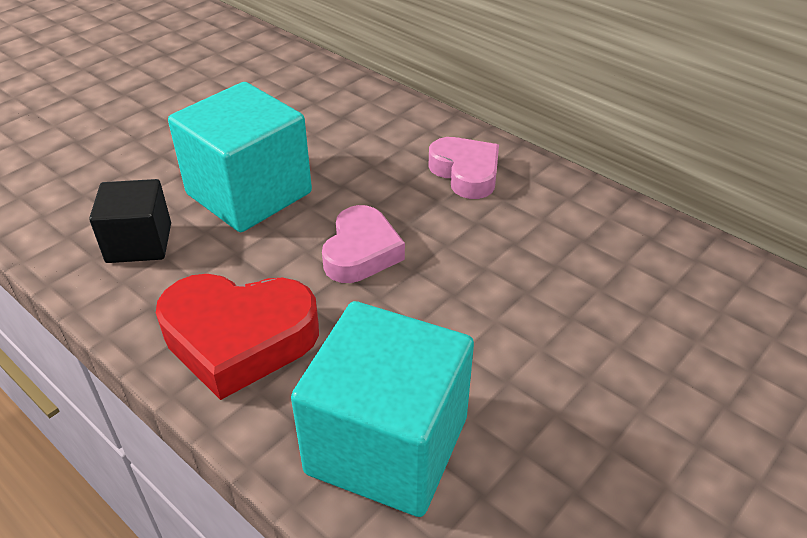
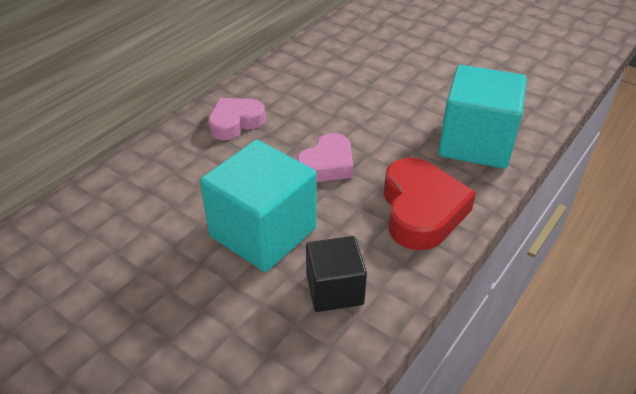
camera: 95 degrees left, 0 degrees up
(361, 252) = (327, 164): pink heart -> pink heart turned 120 degrees clockwise

